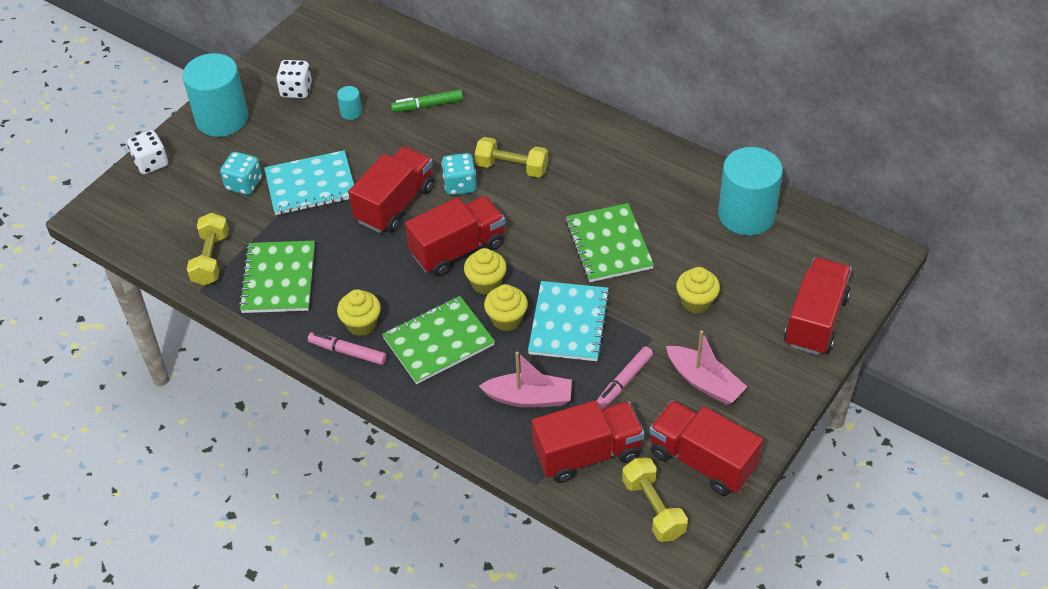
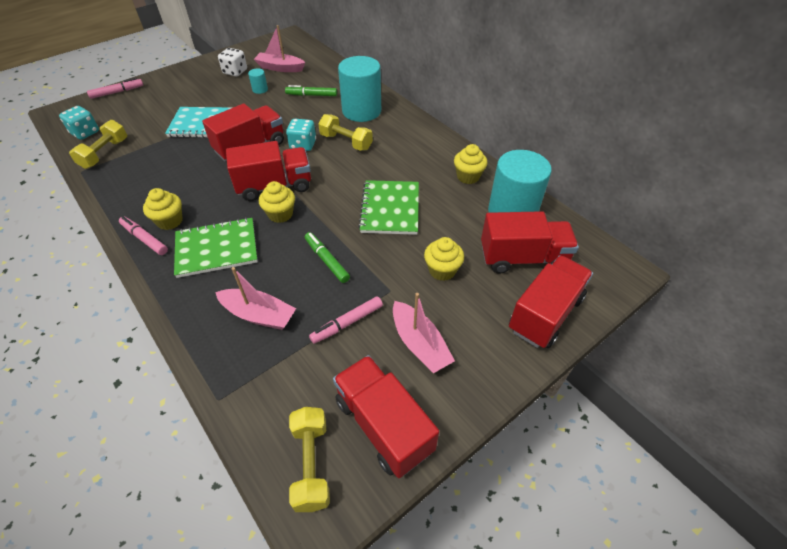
camera: 15 degrees right, 0 degrees up
(151, 163) = (117, 92): white dice -> pink marker
(222, 119) = (179, 78): turquoise cylinder -> turquoise cylinder (361, 111)
(244, 184) = (162, 115): turquoise dice -> turquoise dice (85, 133)
(279, 279) = (137, 176): green notebook -> none
(356, 69) = (280, 68): none -> pink boat
(506, 319) = (279, 245): yellow cupcake -> yellow cupcake (468, 176)
(568, 323) = (327, 260): turquoise notebook -> green marker
(587, 454) = (279, 383): red truck -> red truck (523, 258)

